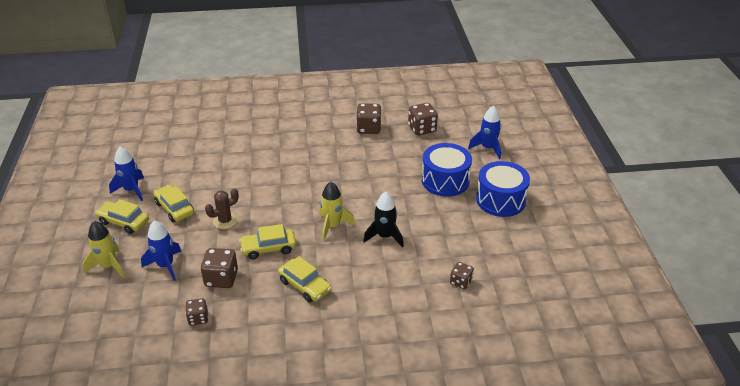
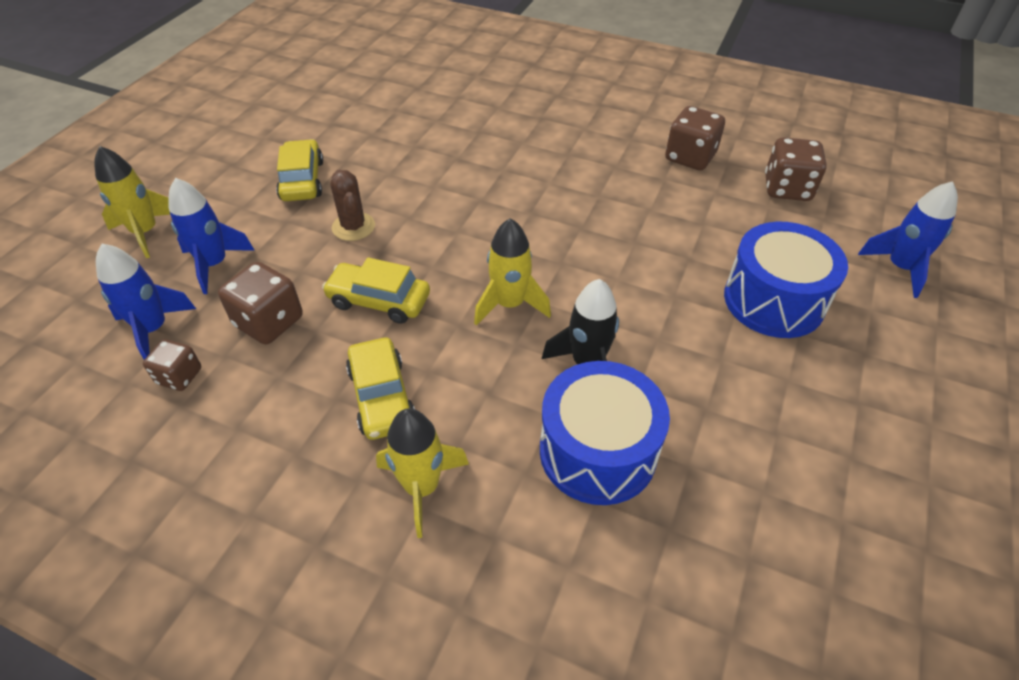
camera: 30 degrees right, 10 degrees up
(124, 222) = (222, 174): yellow car -> none
(131, 190) = (272, 133): blue rocket -> blue rocket (153, 329)
(225, 221) = (353, 227): brown cactus -> brown cactus turned 75 degrees clockwise
(351, 310) = (422, 487): none -> yellow rocket
(461, 282) = (675, 534): brown dice -> none
(500, 200) = (870, 386): blue drum -> blue drum (597, 451)

